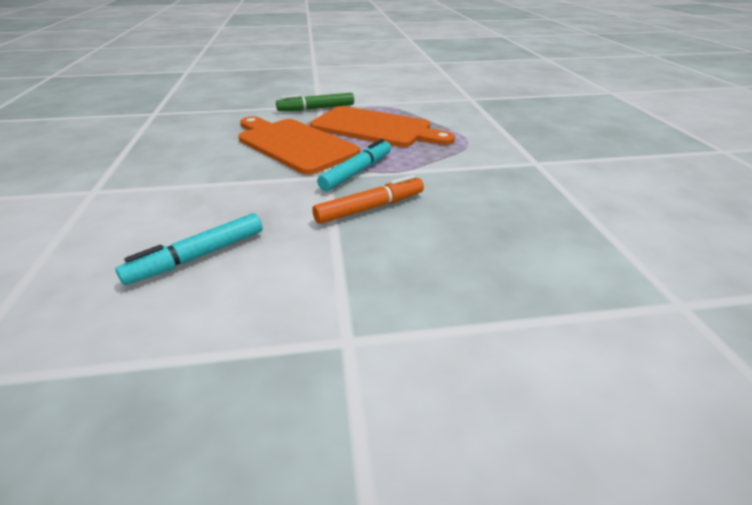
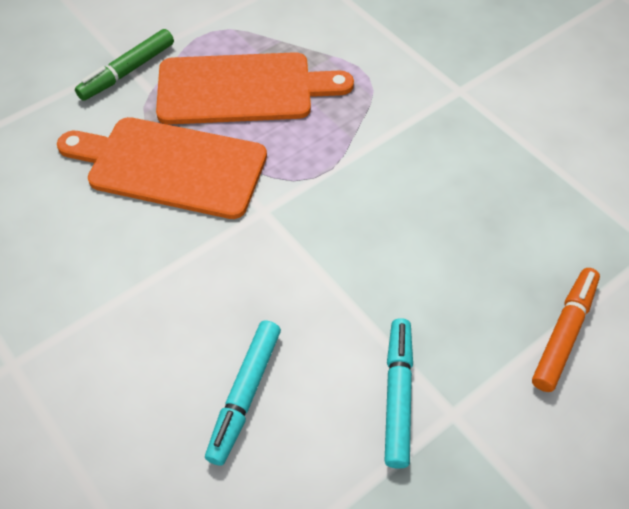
camera: 30 degrees left, 20 degrees up
(357, 172) = (290, 189): turquoise marker -> turquoise marker (397, 395)
(370, 208) = (350, 244): orange marker -> orange marker (564, 333)

